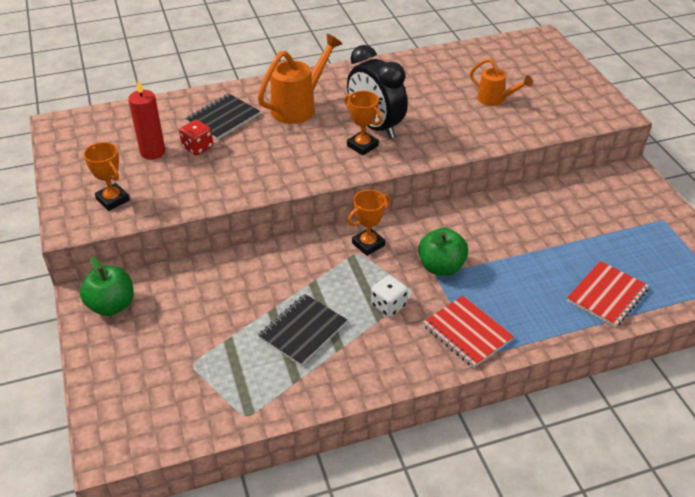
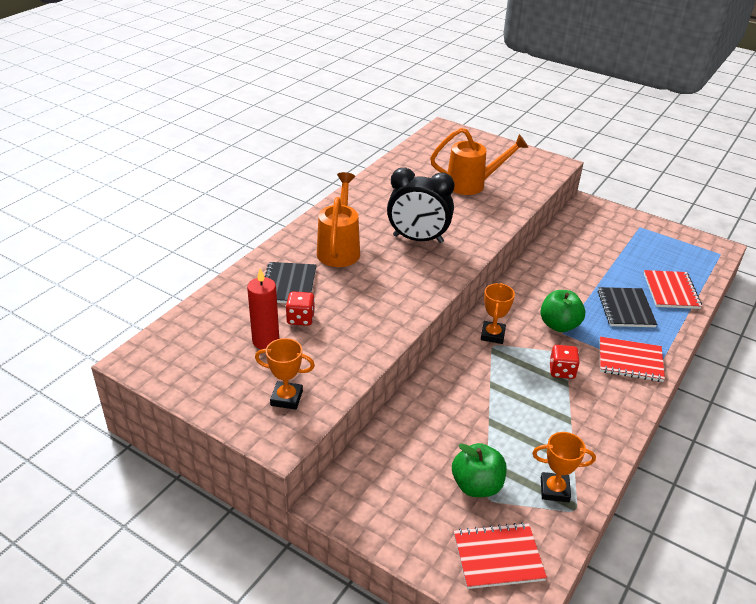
camera: 40 degrees left, 5 degrees down
(112, 305) = (363, 495): green apple -> green apple (476, 485)
(143, 408) = (498, 557): none -> red notebook
(303, 330) = (531, 423): black notebook -> black notebook (625, 309)
(362, 146) = (428, 257): orange trophy -> orange trophy (554, 490)
(388, 306) = (561, 371): white dice -> red dice
(495, 100) = (472, 184): orange watering can -> orange watering can, size x1.63

